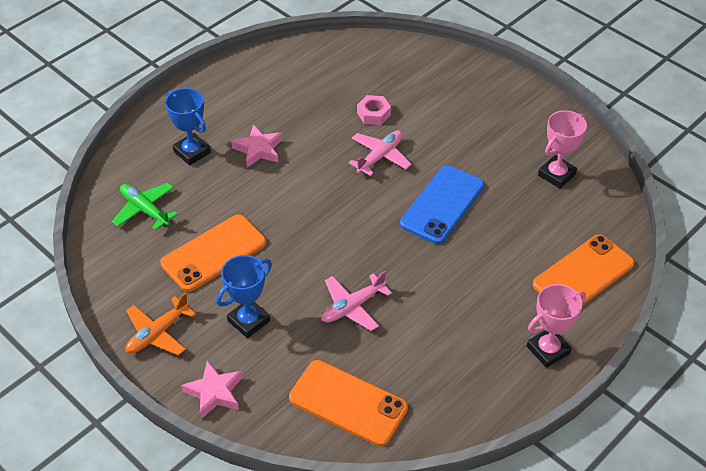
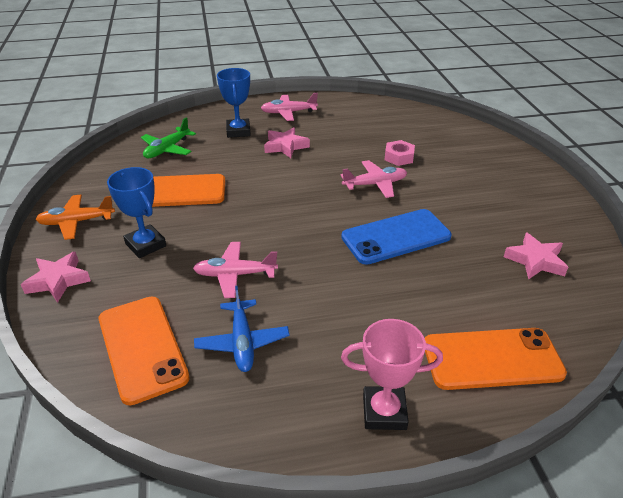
camera: 35 degrees right, 10 degrees down
(145, 210) = (167, 149): green plane -> green plane turned 135 degrees counterclockwise
(217, 102) = (288, 112): none -> pink plane
(248, 321) = (145, 245): blue trophy -> blue trophy turned 60 degrees clockwise
(414, 357) = (242, 342): none -> blue plane
(556, 175) = (535, 260): pink trophy -> pink star

